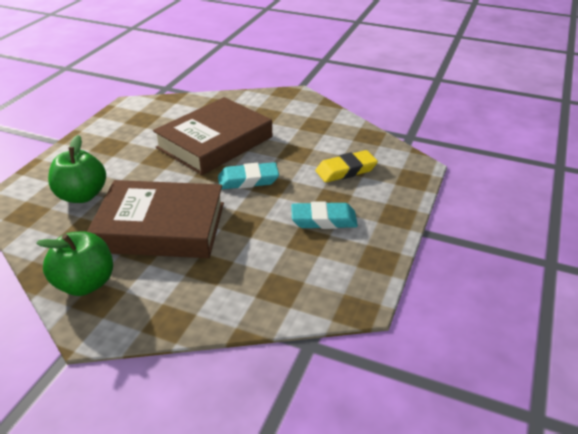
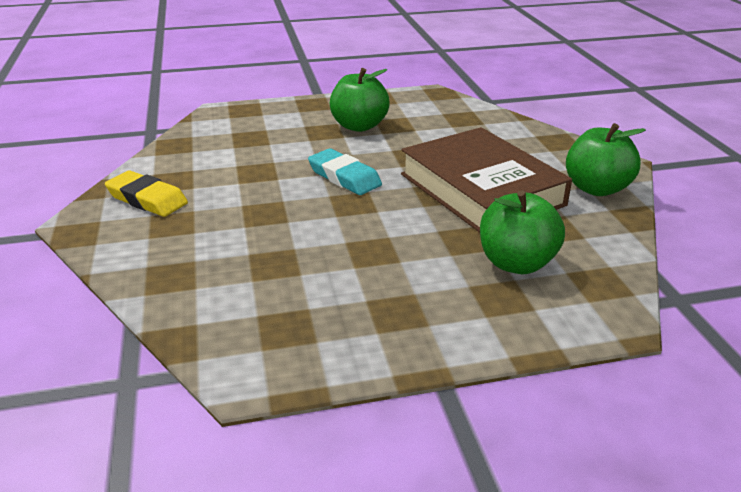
camera: 125 degrees left, 5 degrees down
(215, 142) = (289, 228): brown book -> none
(323, 220) = (359, 126): turquoise eraser -> green apple
(346, 170) = (264, 138): yellow eraser -> yellow eraser (147, 199)

